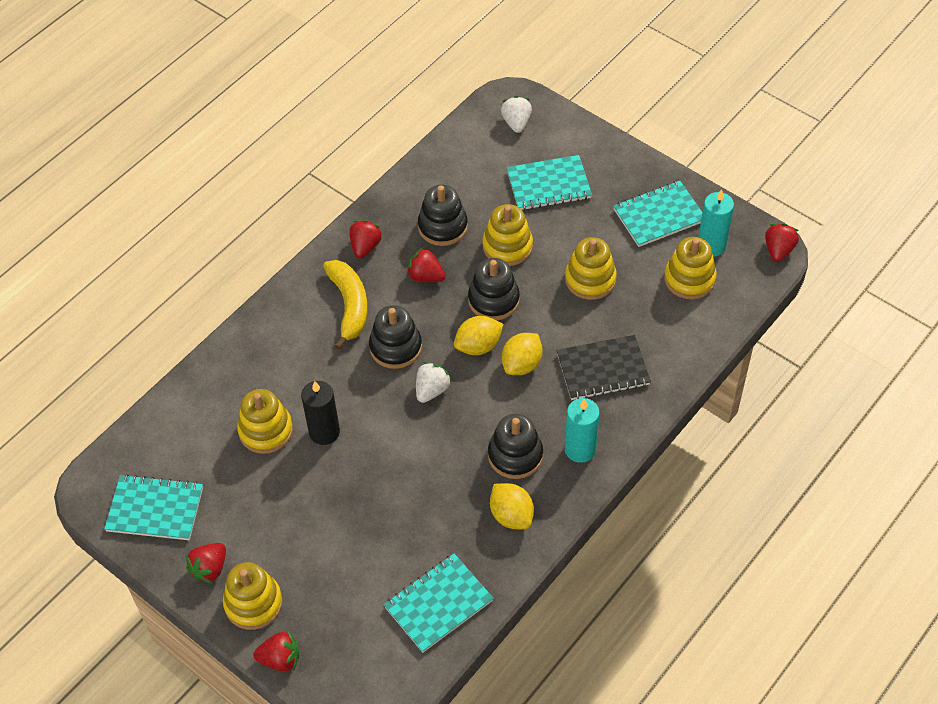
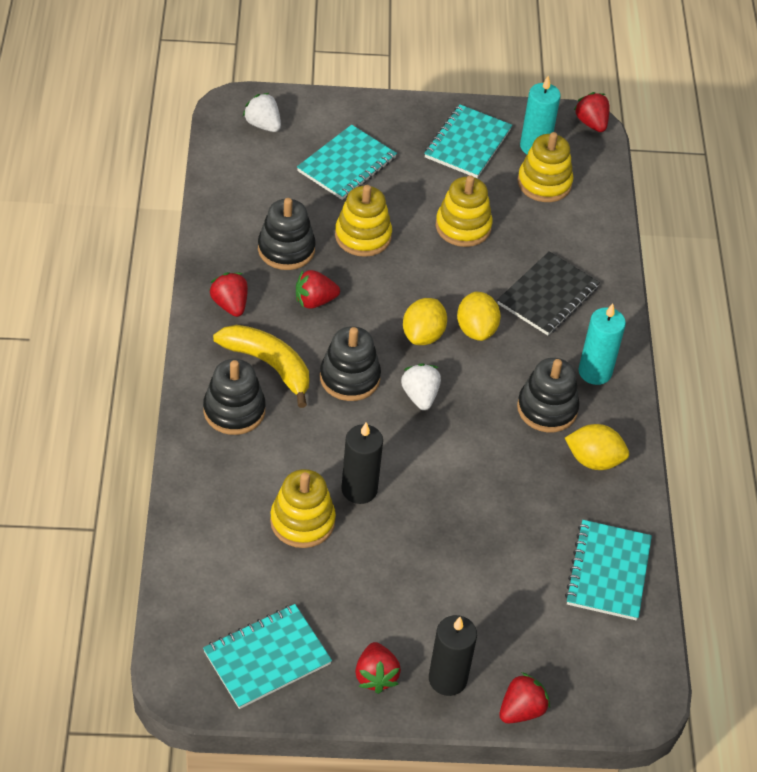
camera: 45 degrees left, 5 degrees down
(253, 603) = (447, 679): yellow stacking toy -> black candle
(493, 300) = (397, 288): black stacking toy -> black stacking toy (234, 410)

